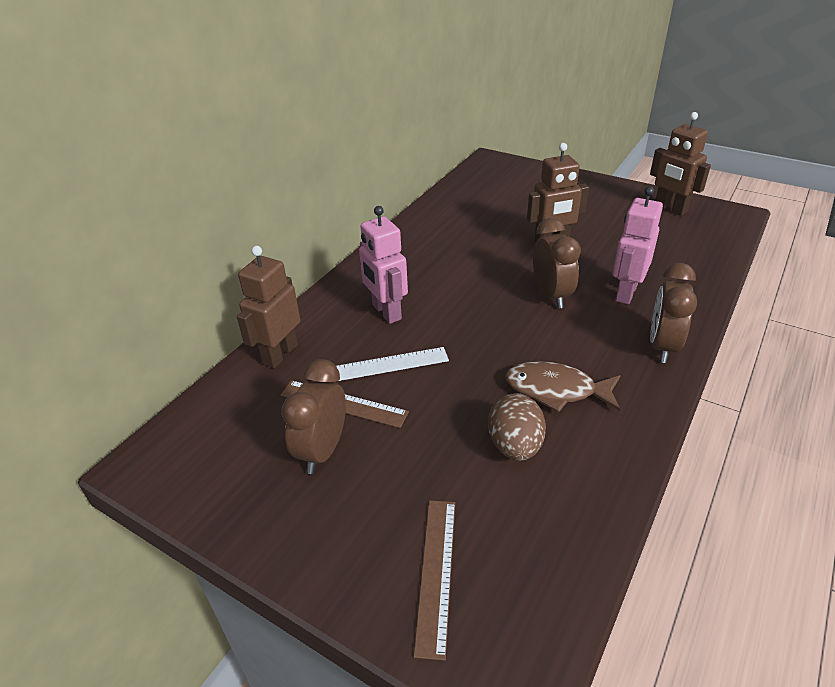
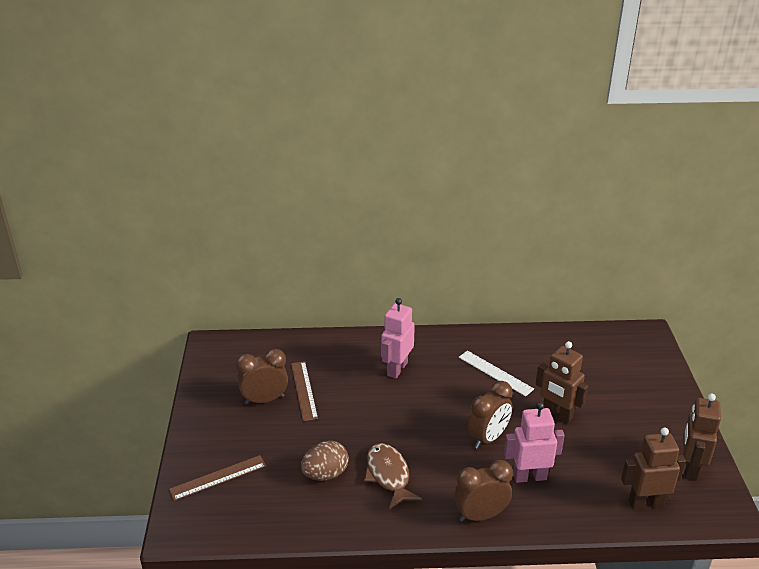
camera: 55 degrees right, 5 degrees down
(280, 354) = (322, 346): brown robot -> brown robot (645, 502)
(386, 365) = (348, 392): white ruler -> white ruler (495, 373)

